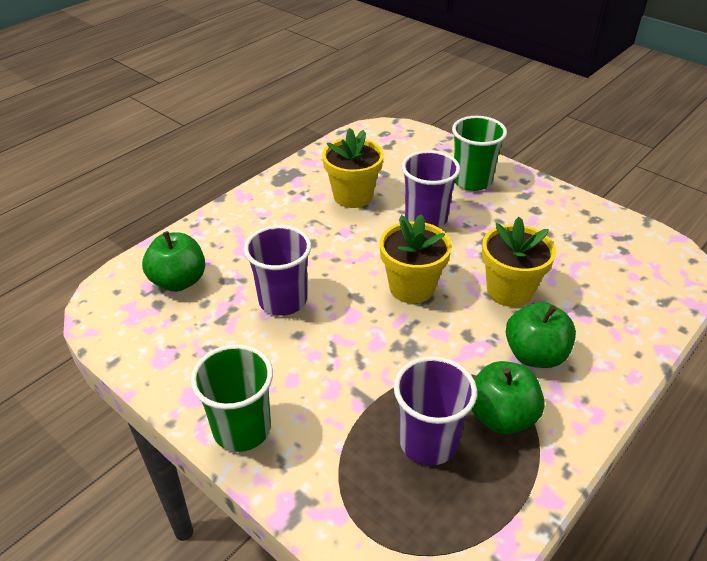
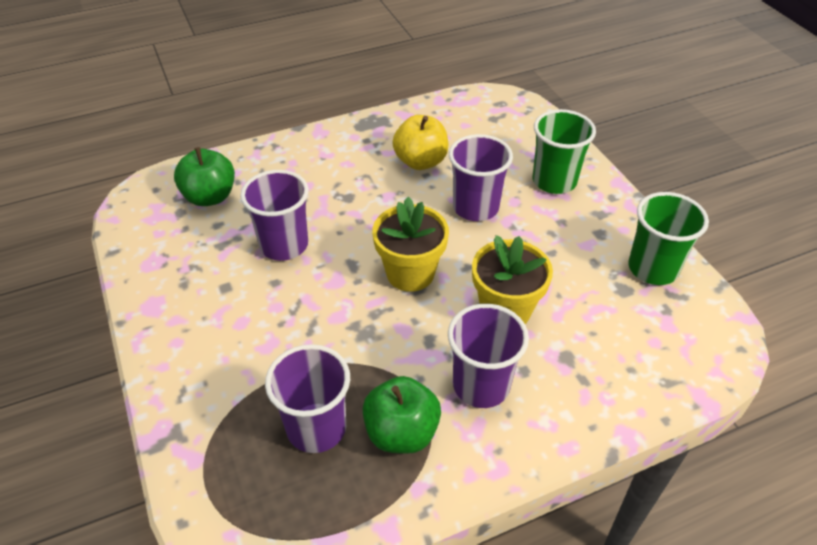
camera: 25 degrees right, 5 degrees up
(242, 429) = (170, 350): green cup -> green cup (652, 268)
(353, 196) = (420, 161): yellow flower pot -> yellow apple
(535, 355) = (481, 385): green apple -> purple cup

